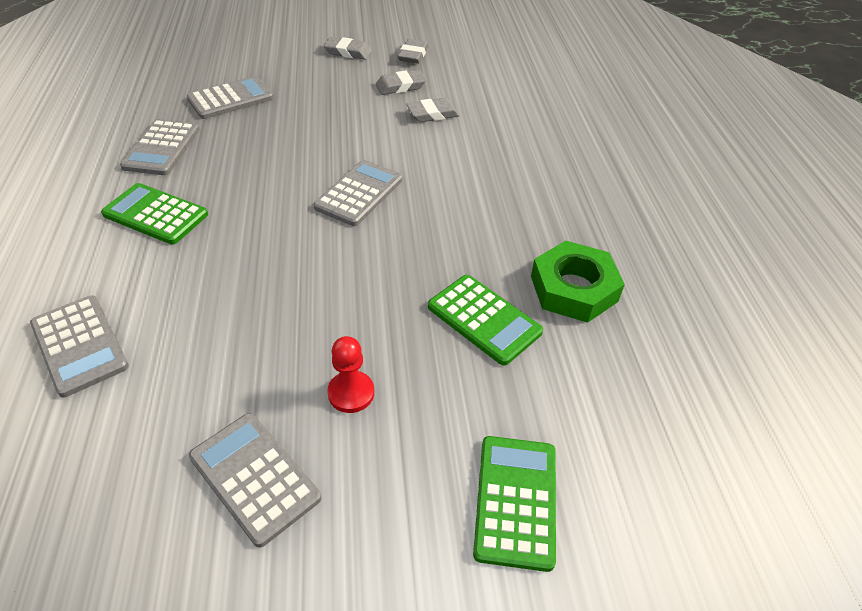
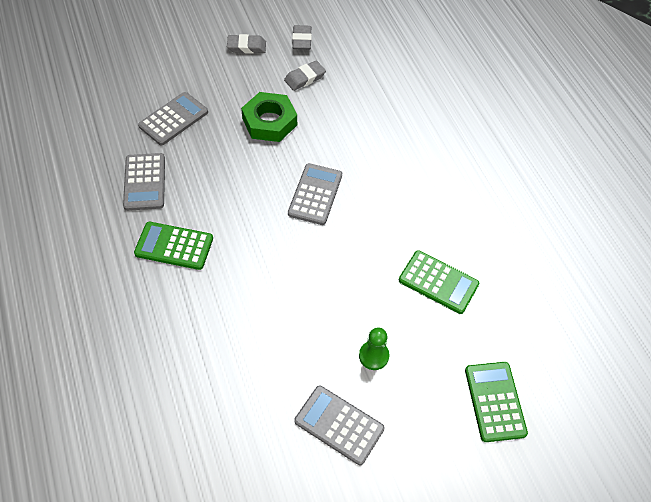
camera: 15 degrees left, 10 degrees up
(80, 345) = (180, 364): grey calculator -> none
(351, 393) = (373, 356): red pawn -> green pawn
(432, 114) = (341, 103): grey eraser -> none
(574, 289) = (489, 245): green nut -> green nut (269, 122)

